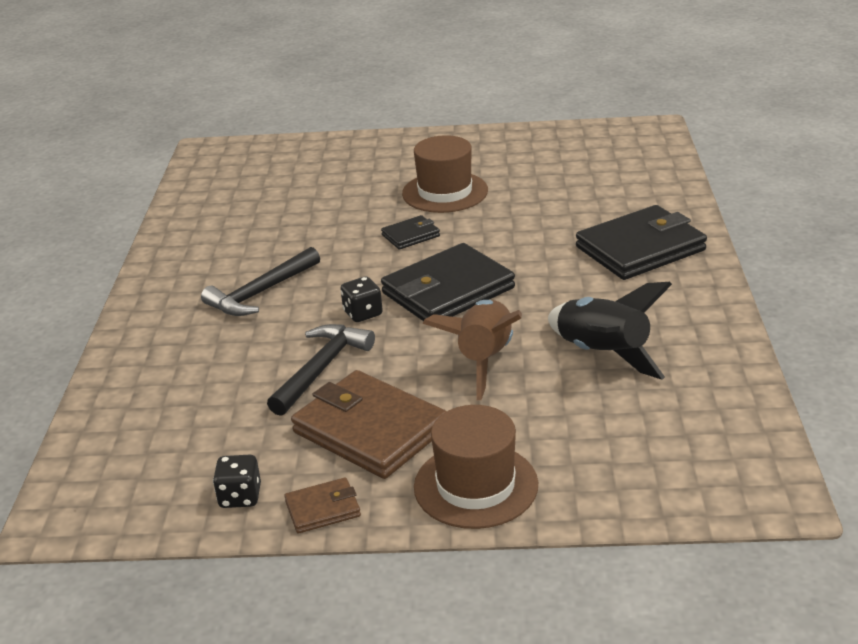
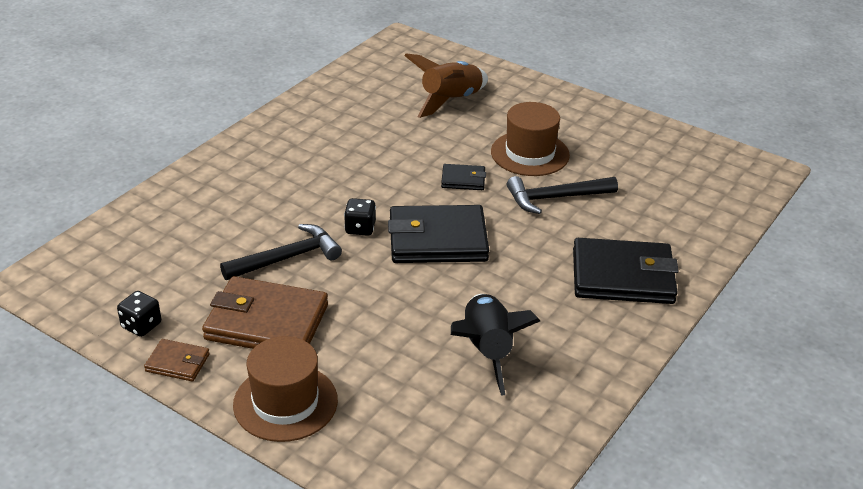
camera: 30 degrees right, 5 degrees up
(260, 293) = (312, 177): black hammer -> black hammer (555, 198)
(370, 430) = (266, 322): brown wallet -> brown wallet turned 60 degrees counterclockwise
(484, 360) = (399, 309): brown rocket -> brown rocket (450, 100)

